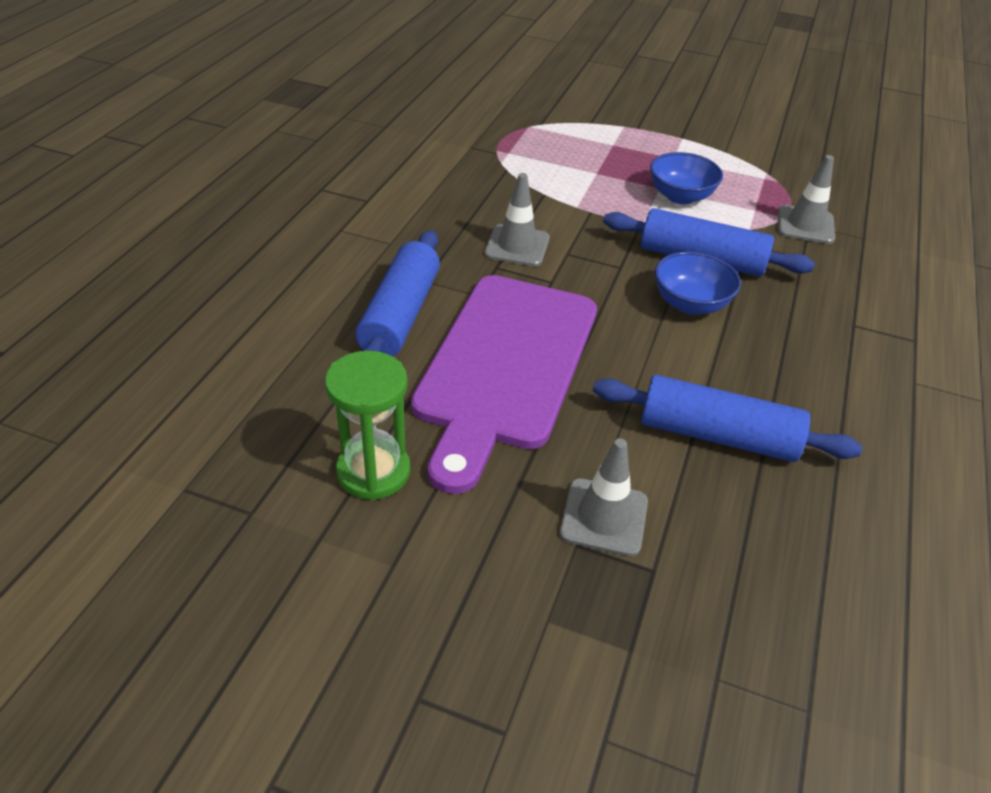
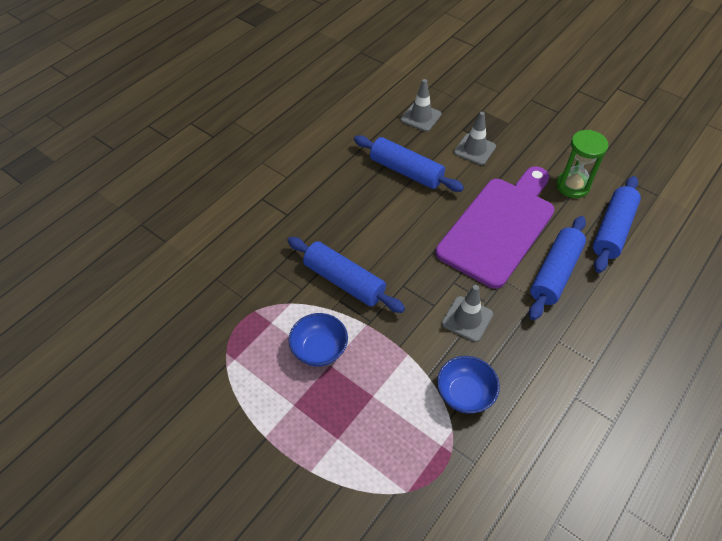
camera: 160 degrees left, 10 degrees up
(296, 397) = (612, 230): none -> blue rolling pin
(690, 304) = (374, 247): blue bowl -> blue bowl (464, 394)
(805, 225) = (247, 298): grey traffic cone -> grey traffic cone (421, 117)

